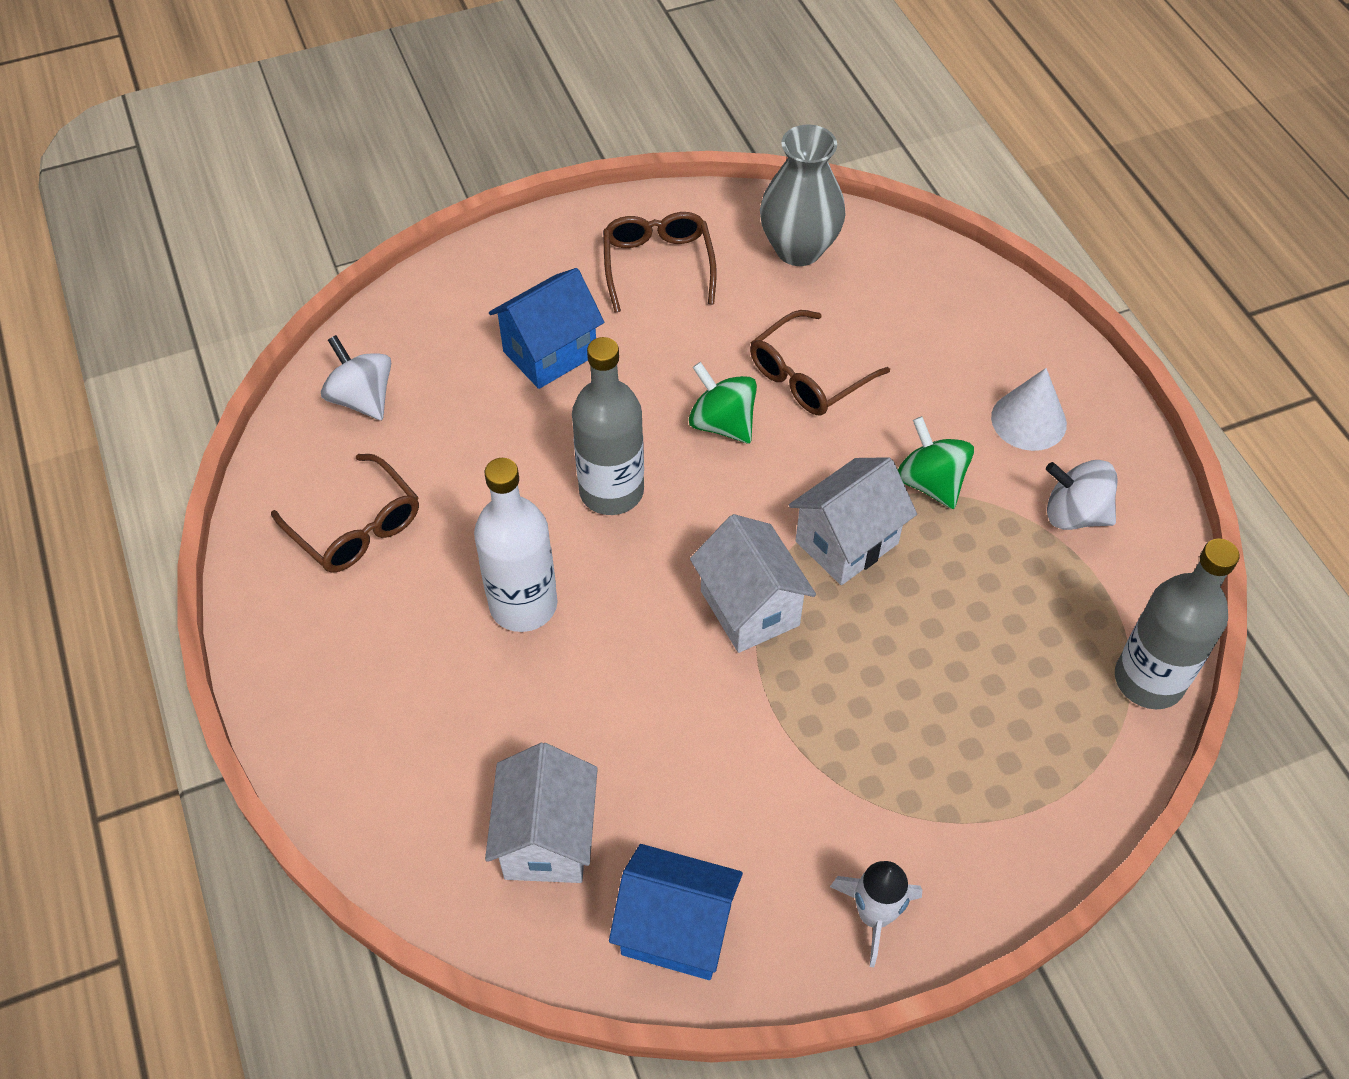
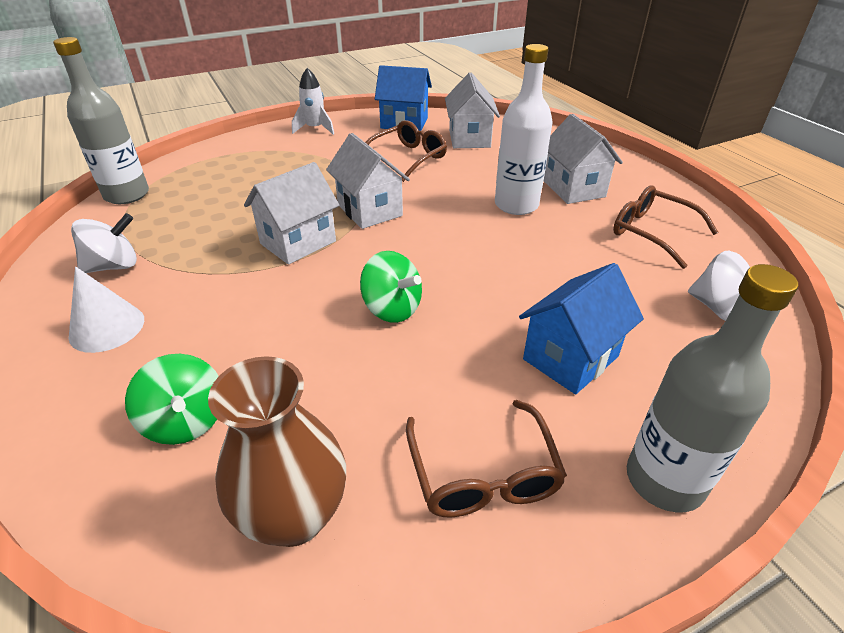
camera: 175 degrees right, 15 degrees down
(415, 642) = (573, 188): none -> white house
(611, 491) = (476, 260): grey bottle -> grey bottle (664, 480)
(798, 249) = (294, 515): grey vase -> brown vase
(808, 376) = (308, 353): brown glasses -> brown glasses (408, 158)
(930, 483) = (220, 279): green spinning top -> green spinning top (186, 421)
(1074, 514) = (114, 266): white spinning top -> white spinning top turned 45 degrees counterclockwise

